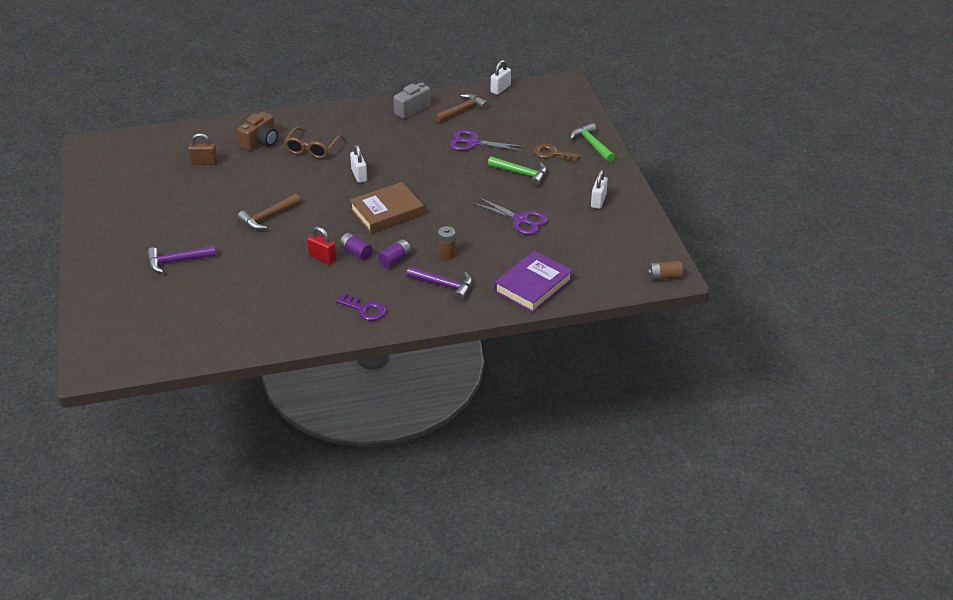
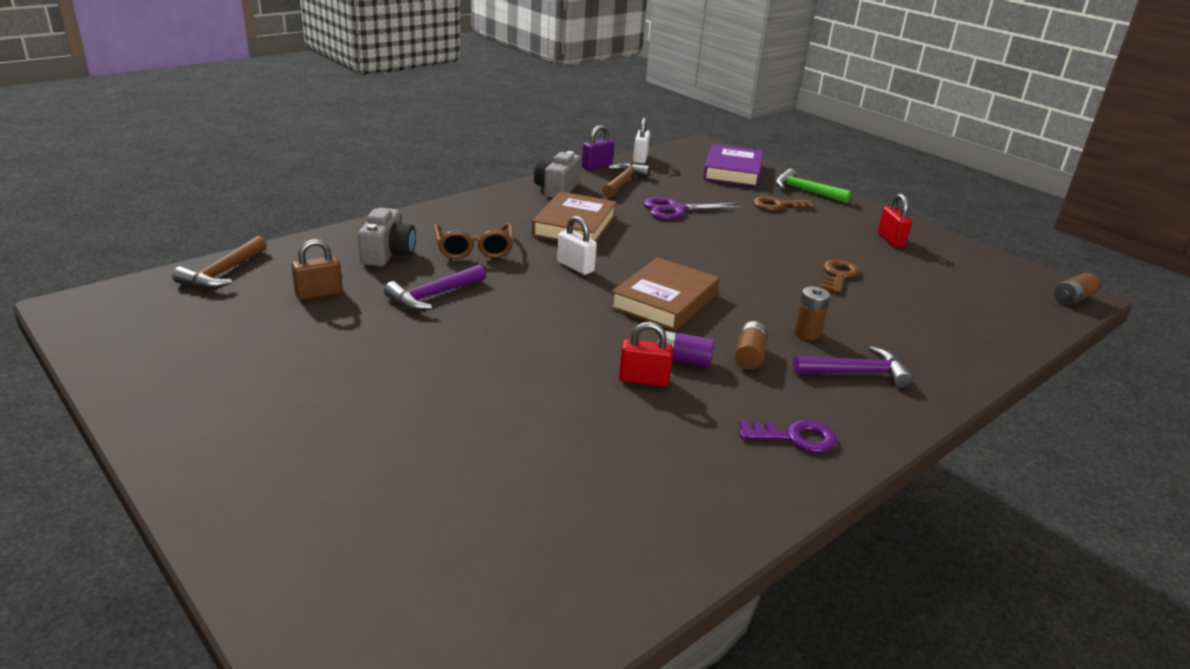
camera: 30 degrees left, 10 degrees down
(177, 261) = (399, 448): purple hammer -> purple hammer (433, 295)
(260, 142) = (388, 253): brown camera -> grey camera
(268, 217) = (497, 344): brown hammer -> brown hammer (223, 273)
(390, 143) = (574, 226): none -> brown book
(395, 259) = (749, 356): purple battery -> brown battery
(459, 91) = (597, 166): none -> purple padlock
(520, 220) = (838, 275): purple scissors -> brown key
(521, 173) = (771, 229): green hammer -> none
(533, 285) = (958, 344): purple book -> purple book (732, 171)
(598, 201) = (890, 240): white padlock -> red padlock

